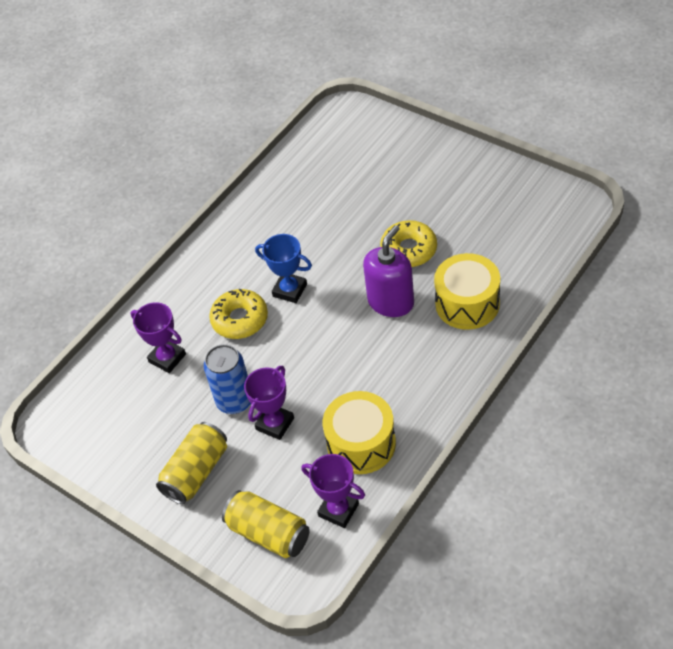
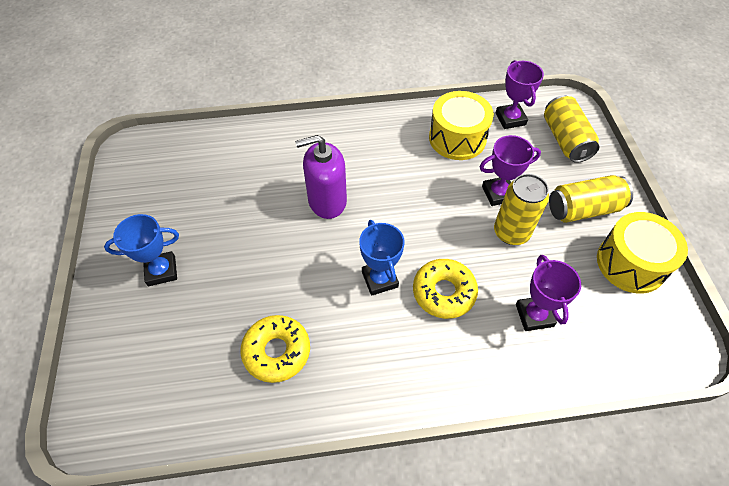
camera: 140 degrees left, 5 degrees up
(235, 401) = (511, 232): blue can -> yellow can
(409, 249) = (262, 225): yellow donut -> yellow donut (277, 351)
(426, 178) = (161, 271): none -> blue trophy
(467, 303) = (287, 156): yellow drum -> yellow drum (631, 263)

